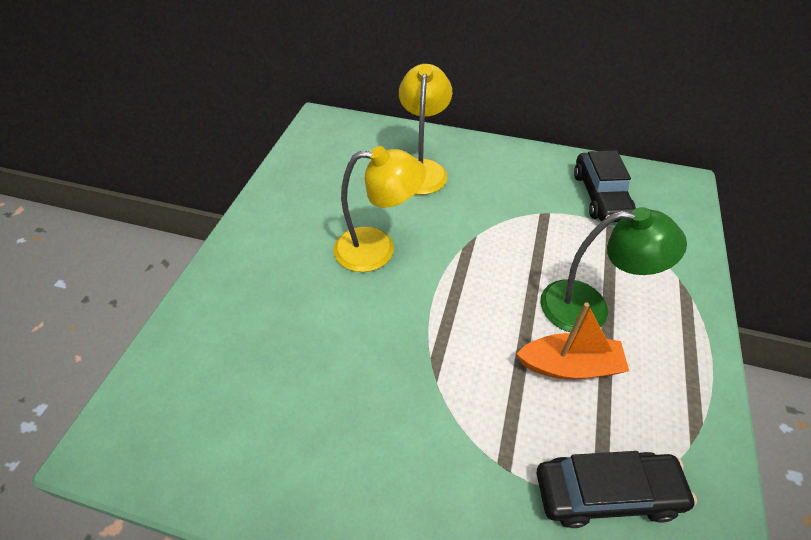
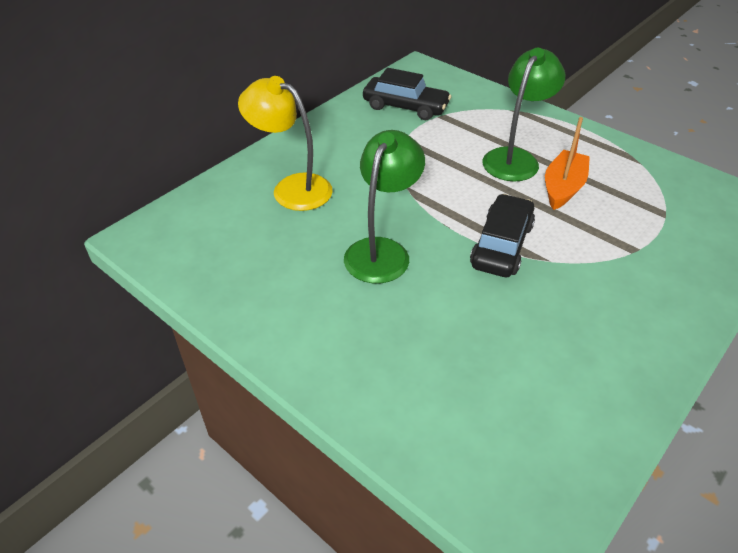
camera: 65 degrees left, 5 degrees down
(377, 249) = (382, 251): yellow lamp -> green lamp
(606, 493) = (665, 211): black car -> black car (501, 245)

